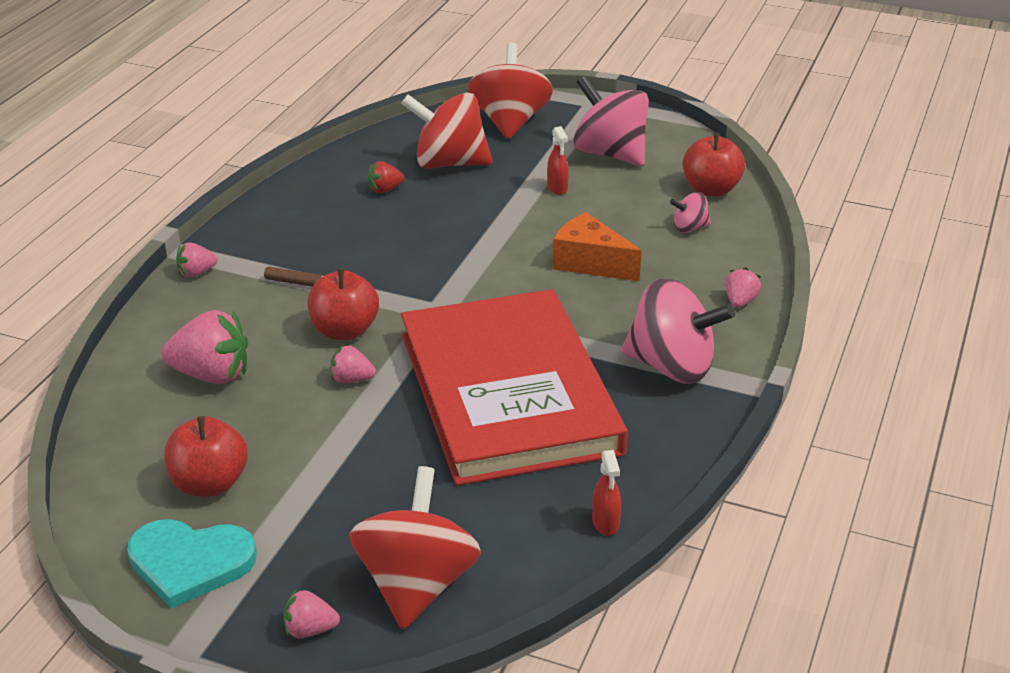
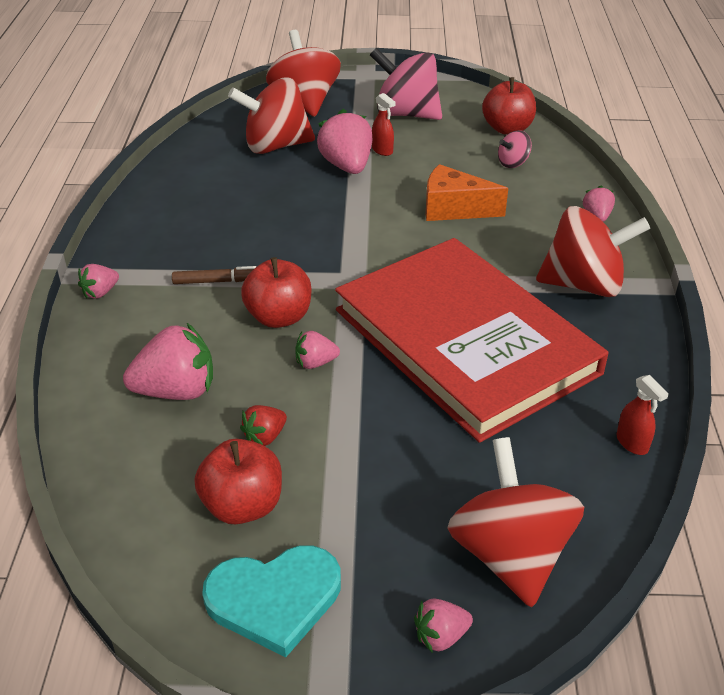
camera: 20 degrees left, 5 degrees up
(385, 190) = (233, 180): red strawberry -> red strawberry (265, 437)
(508, 198) = (347, 166): none -> pink strawberry
(672, 367) = (584, 285): pink spinning top -> red spinning top

